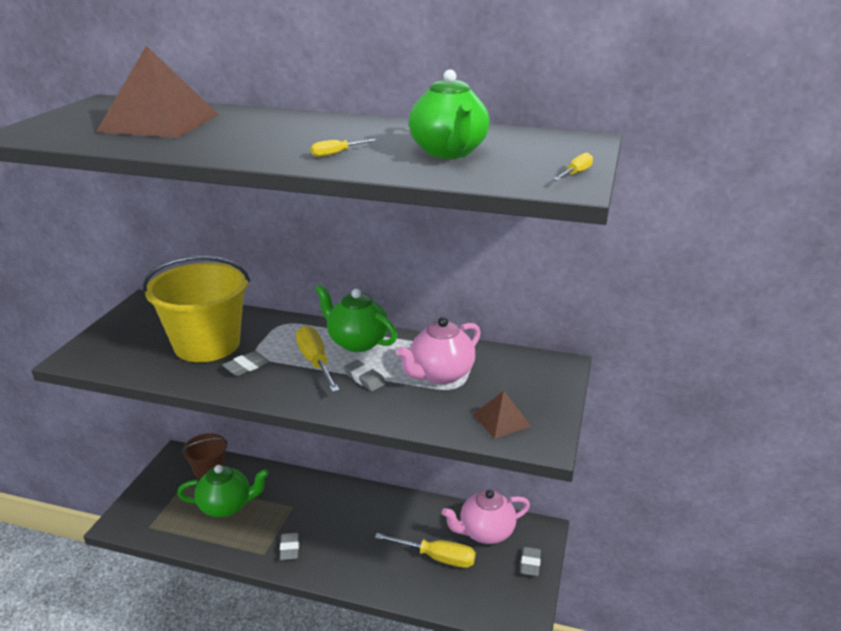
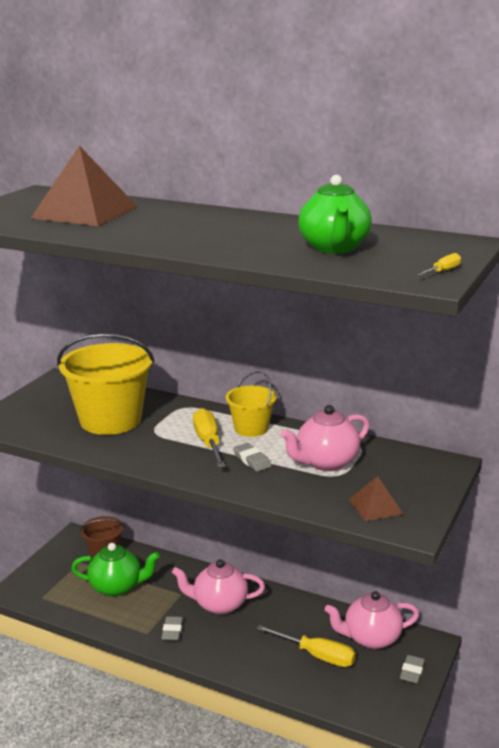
camera: 10 degrees right, 5 degrees down
(246, 366) = (143, 441): grey eraser -> none
(333, 514) = (219, 604): none -> pink teapot
(336, 154) = (232, 245): yellow screwdriver -> none
(357, 342) = (251, 428): green teapot -> yellow bucket

